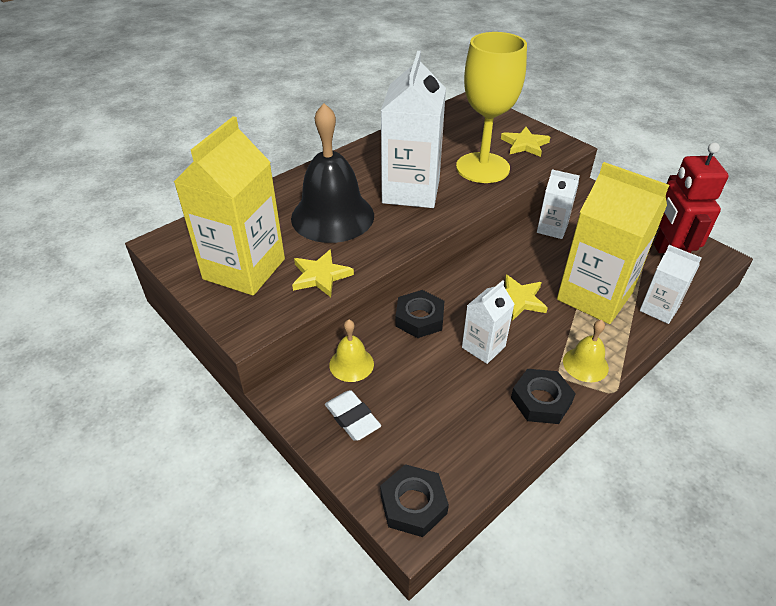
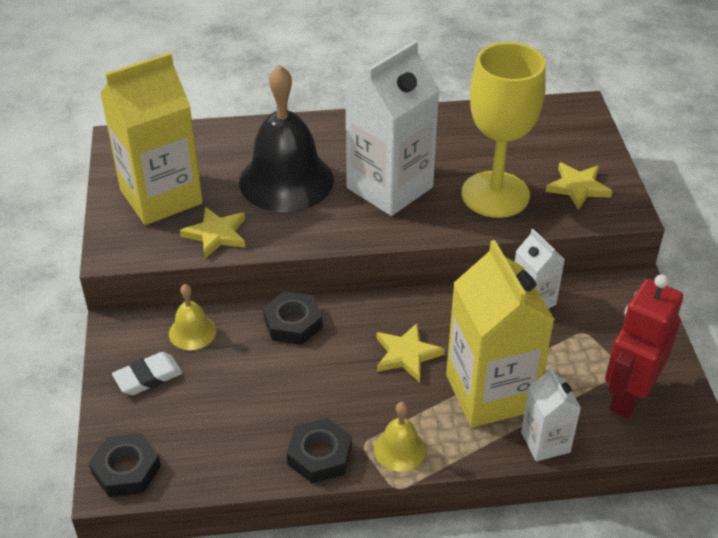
camera: 35 degrees right, 0 degrees up
(352, 418) = (148, 377): white eraser -> white eraser turned 60 degrees clockwise
(483, 347) = (322, 380): white carton -> none

